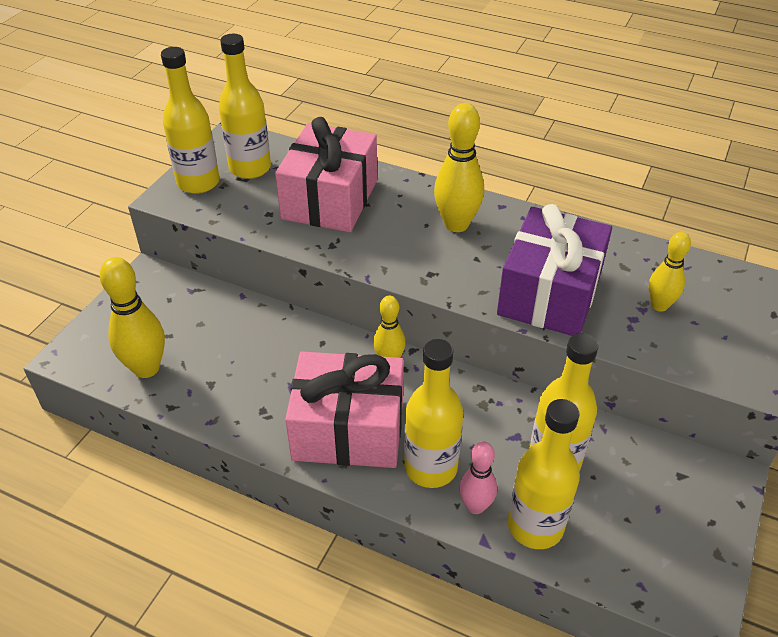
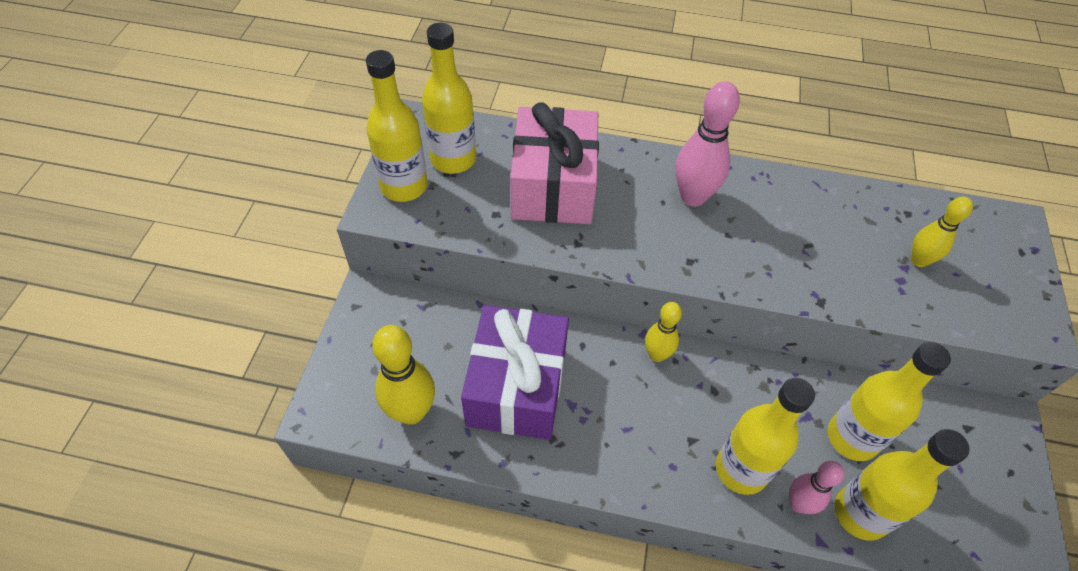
camera: 15 degrees left, 10 degrees up
(348, 429) = (646, 442): pink gift -> none
(456, 224) = (693, 197): yellow bowling pin -> pink bowling pin
(549, 293) = (813, 265): purple gift -> purple gift (516, 386)

